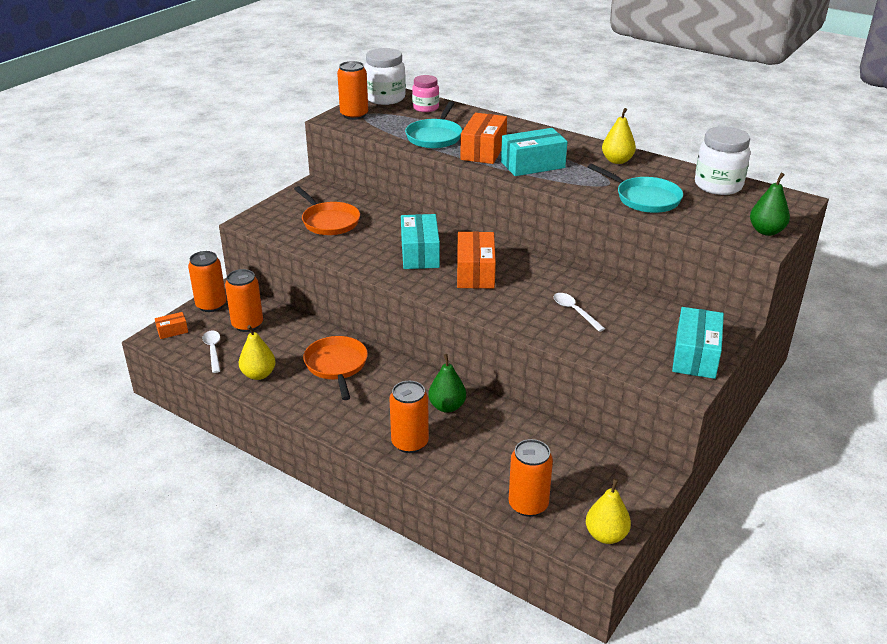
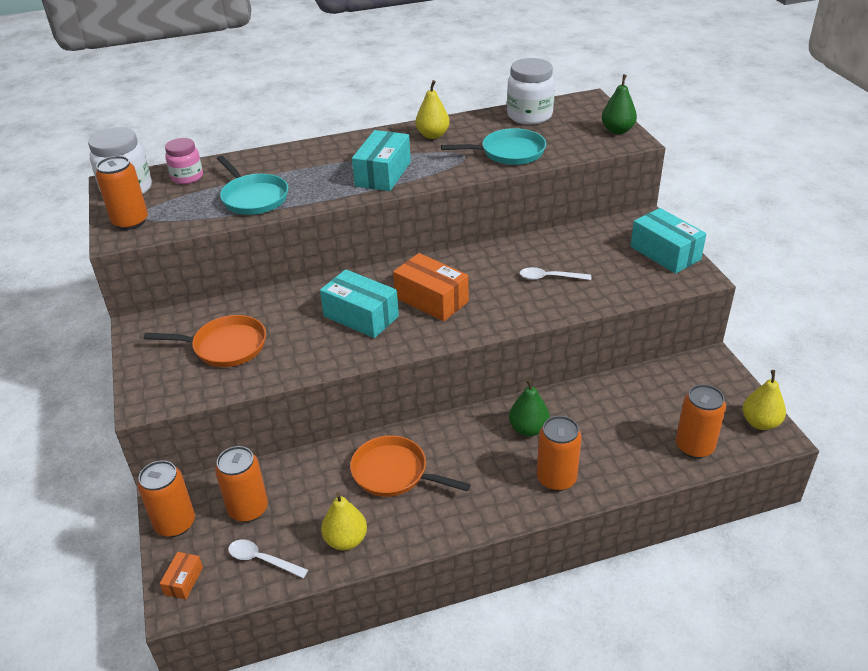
camera: 50 degrees left, 5 degrees up
(483, 151) = (320, 185): orange box -> none

